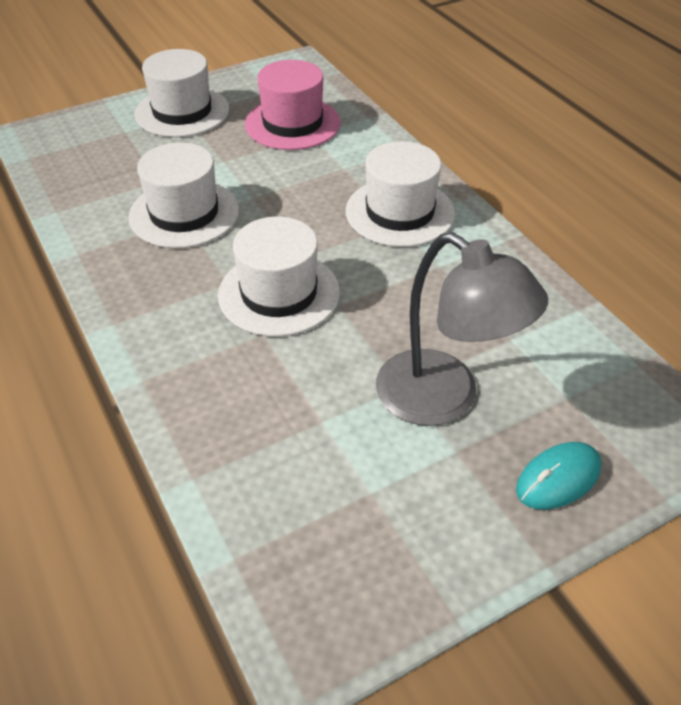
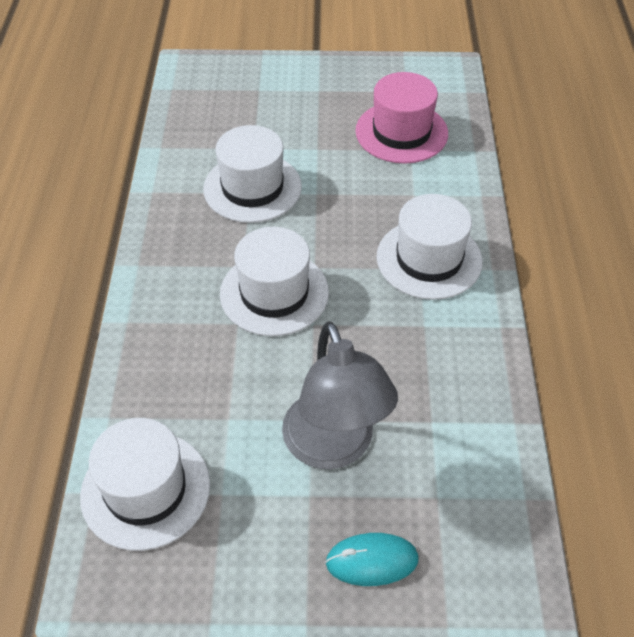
camera: 30 degrees right, 5 degrees up
(182, 112) = (317, 86): white hat -> white hat (145, 489)

